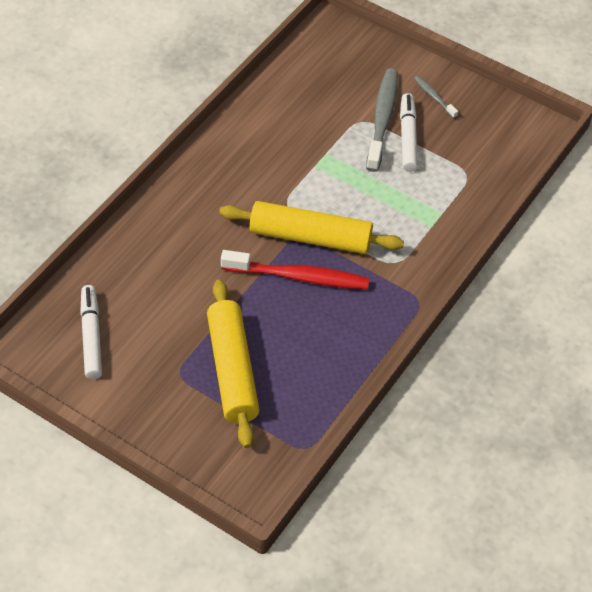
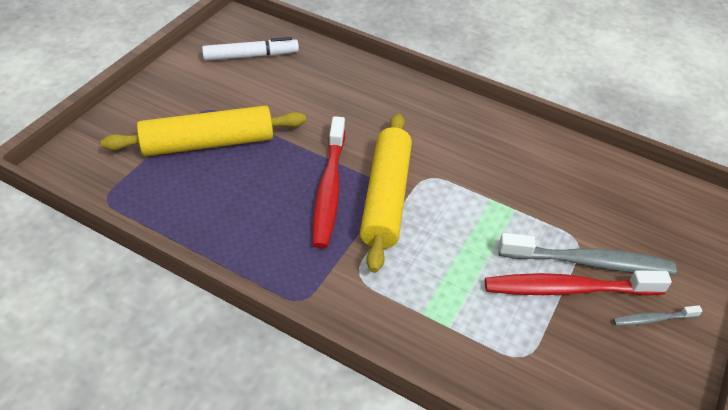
camera: 85 degrees right, 5 degrees down
(407, 137) = (568, 289): white marker -> red toothbrush
(434, 97) = (652, 319): grey toothbrush -> grey toothbrush turned 150 degrees counterclockwise

